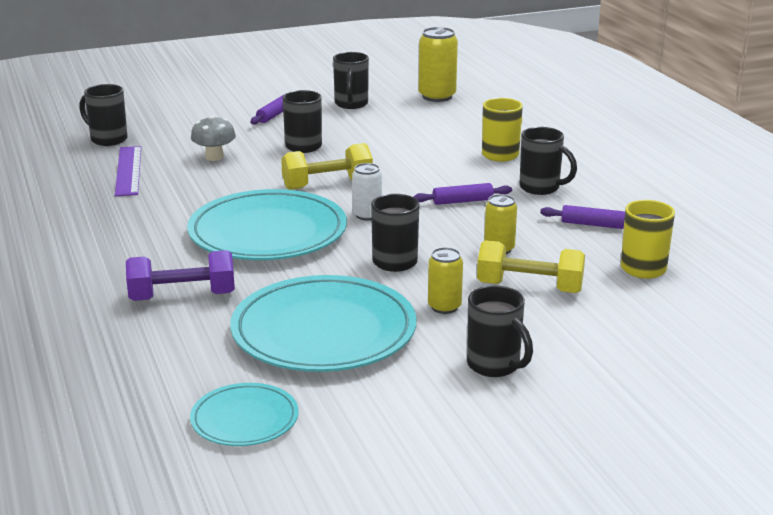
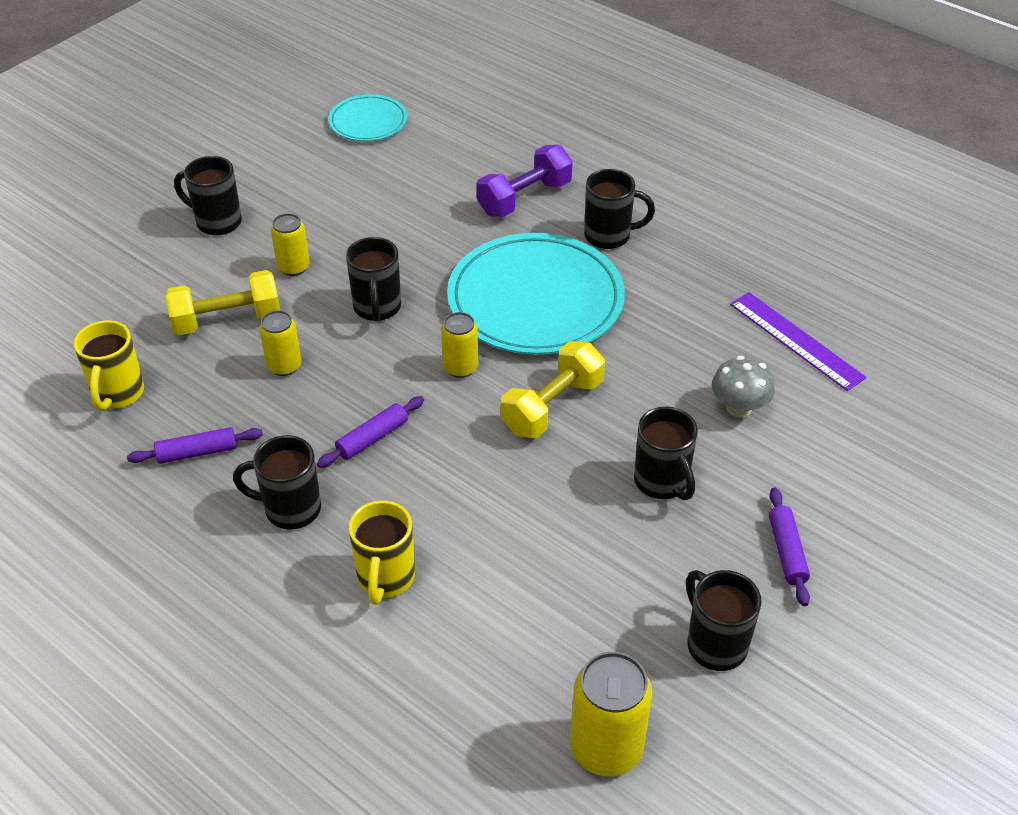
camera: 150 degrees right, 20 degrees up
(108, 139) = (907, 390): black mug -> black mug (609, 236)
(324, 331) = (376, 206): turquoise plate -> none
(367, 215) = (460, 367): white can -> yellow can

